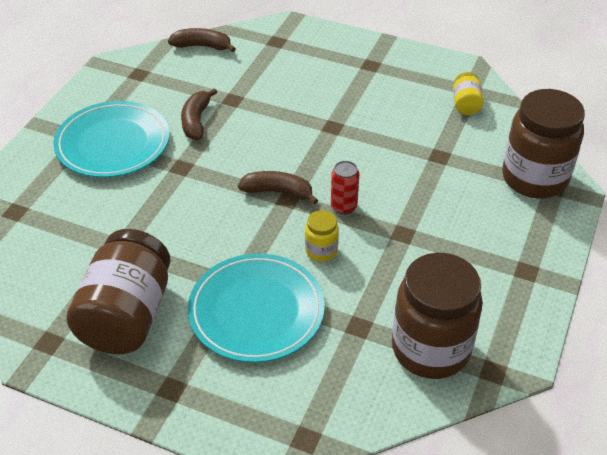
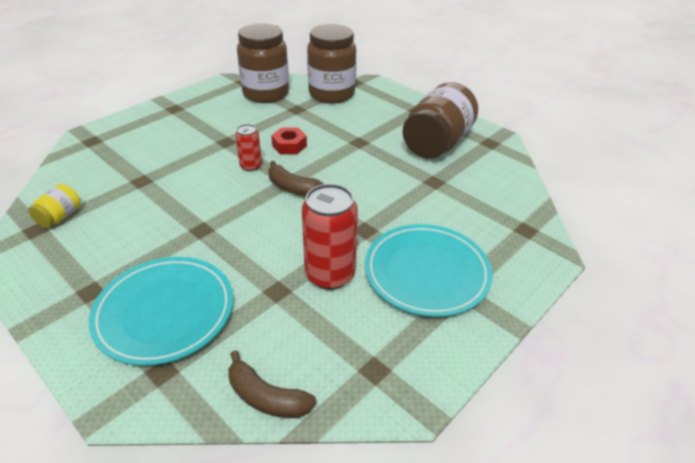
camera: 160 degrees left, 5 degrees down
(196, 121) = (330, 274): brown banana -> red can
(256, 311) = (352, 128): turquoise plate -> turquoise plate (165, 312)
(321, 251) = (289, 145): yellow jar -> red nut
(534, 178) = (96, 149): brown jar -> brown jar (331, 94)

